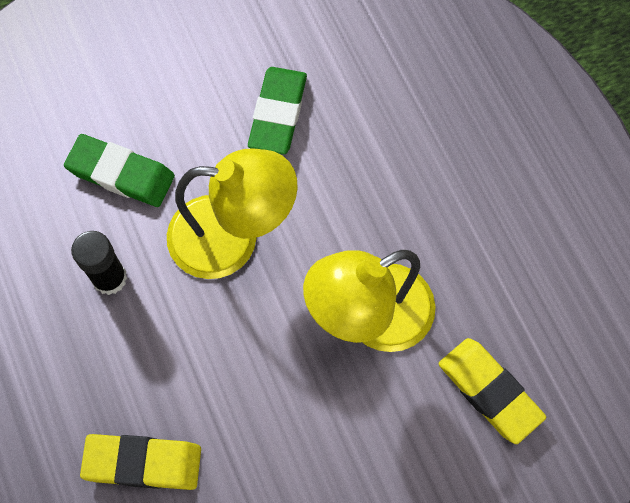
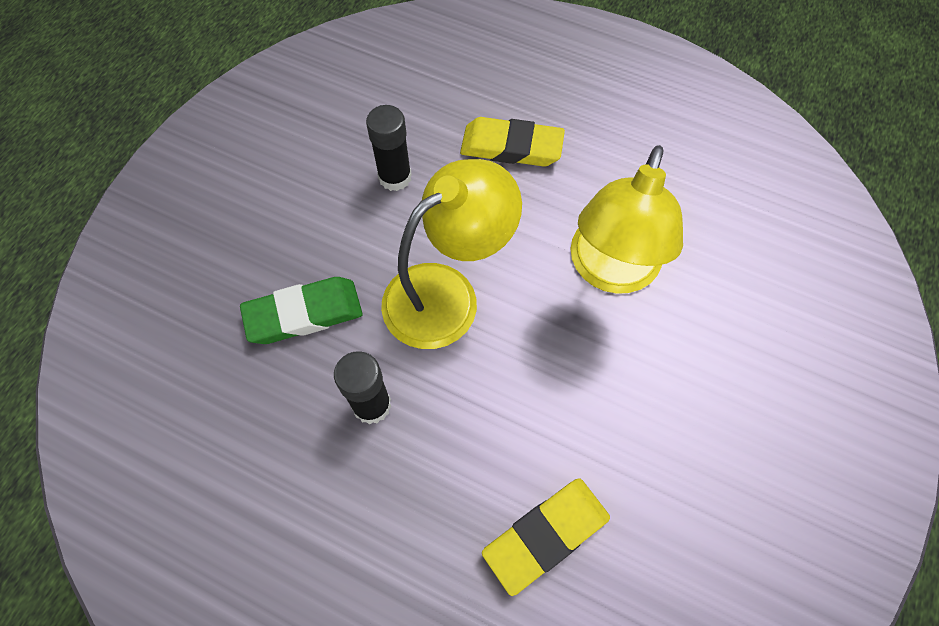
camera: 40 degrees left, 5 degrees down
(278, 113) = (395, 177): green eraser -> black glue stick
(489, 391) = (744, 256): yellow eraser -> yellow eraser (511, 147)

